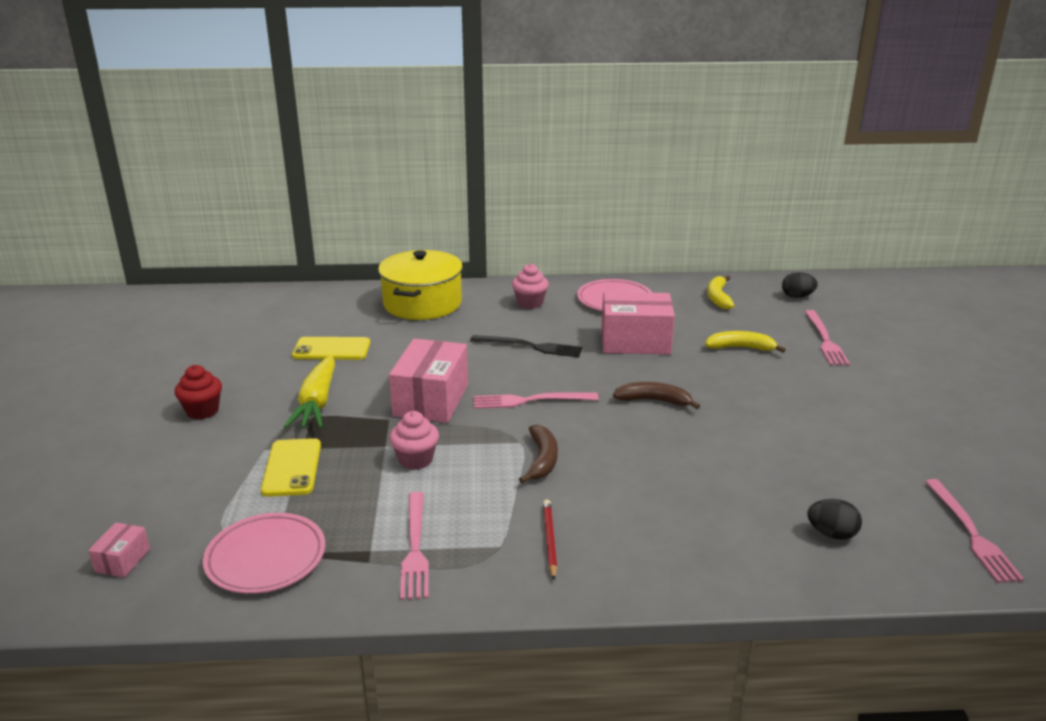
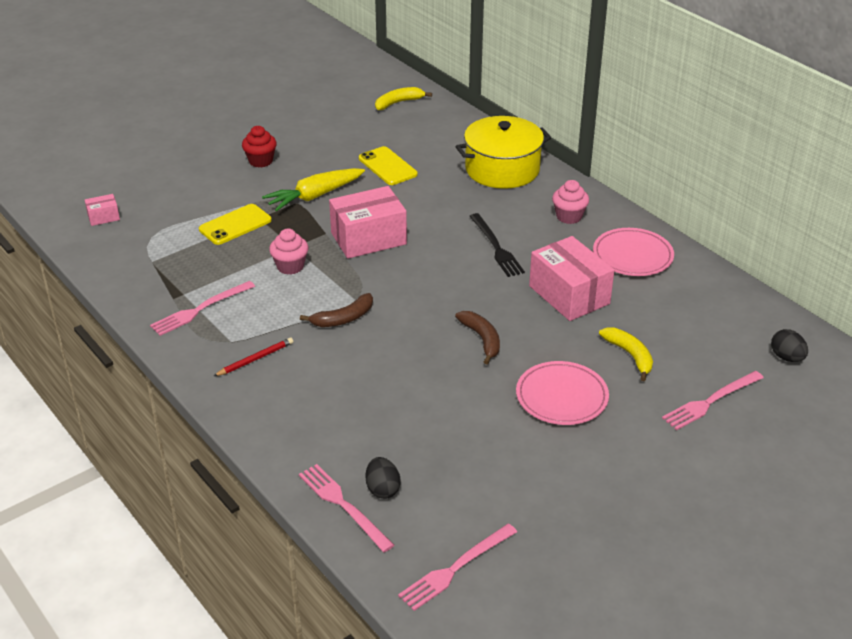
camera: 55 degrees right, 10 degrees up
(266, 557) = (145, 261): pink plate -> pink plate (561, 397)
(531, 400) = (416, 281): pink fork -> pink fork (344, 505)
(718, 298) = (716, 310): yellow banana -> yellow banana (398, 103)

